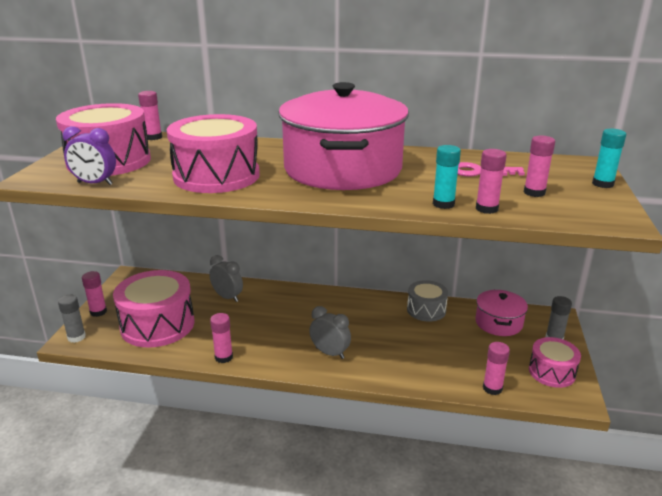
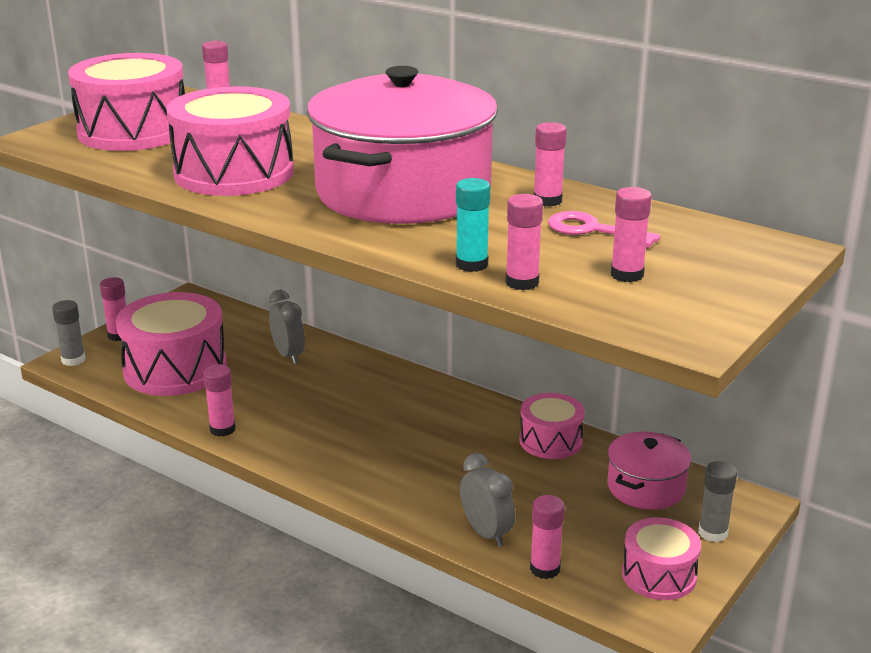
camera: 25 degrees right, 0 degrees up
(95, 183) = (88, 158): purple clock -> none
(330, 353) = (360, 461): grey clock -> grey clock (486, 533)
(426, 310) = (550, 441): grey drum -> pink drum
(432, 160) = (547, 200): none -> pink glue stick
(602, 184) = (756, 283): turquoise glue stick -> none

